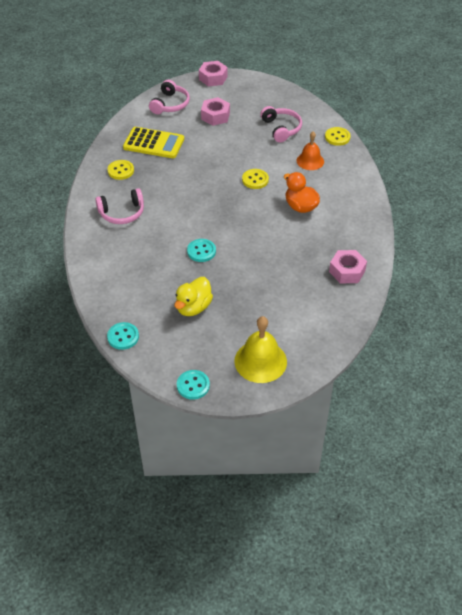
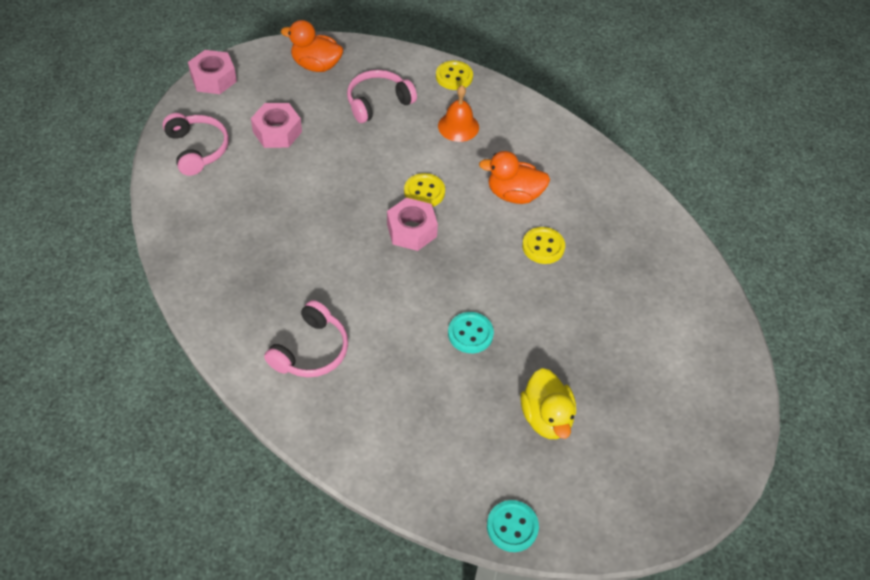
camera: 45 degrees left, 5 degrees up
(121, 171) = (239, 289): yellow button -> yellow button (543, 246)
(154, 143) = (239, 220): yellow calculator -> none
(193, 385) = (662, 523): turquoise button -> none
(260, 361) = (693, 428): yellow bell -> none
(270, 96) = (316, 65): none -> orange duck
(281, 128) = (378, 102): pink headphones -> pink headphones turned 60 degrees counterclockwise
(347, 271) = (650, 244): pink nut -> pink nut (411, 230)

